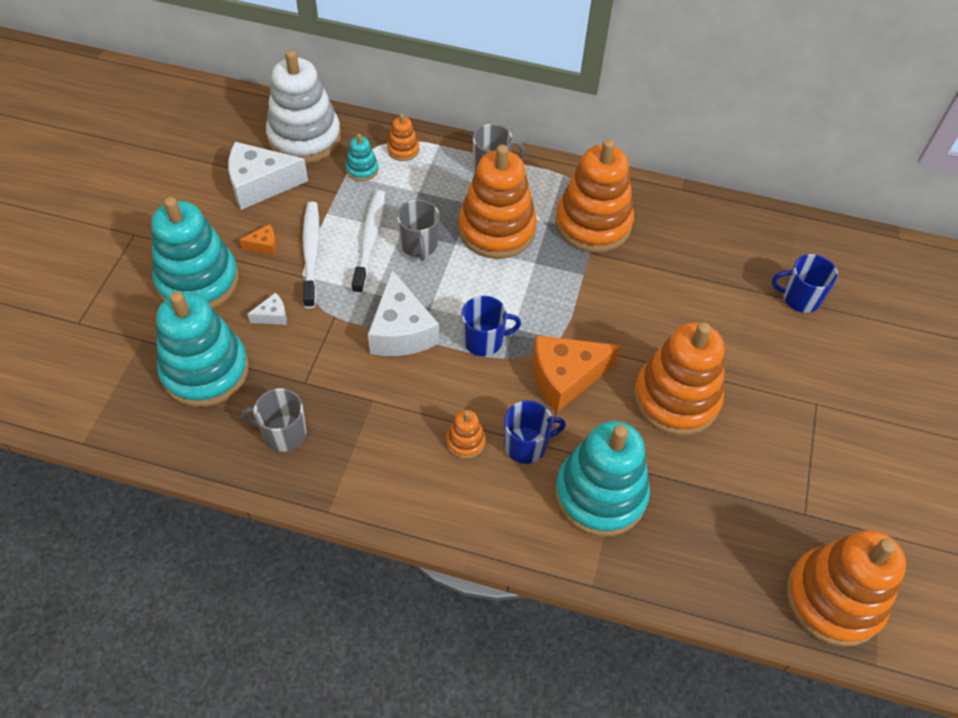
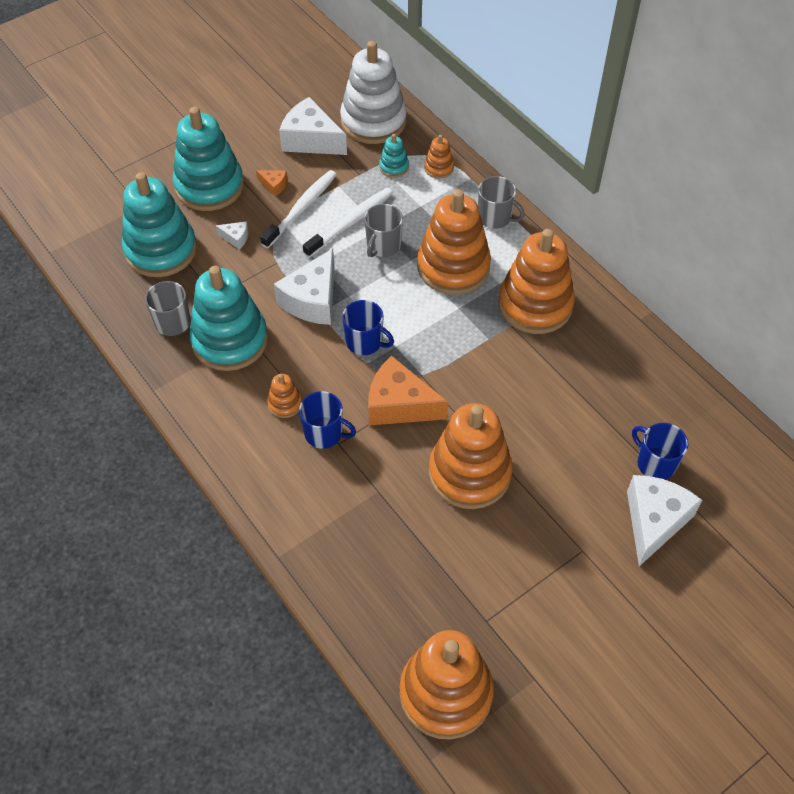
camera: 40 degrees right, 0 degrees up
(600, 494) = (344, 501): turquoise stacking toy -> turquoise stacking toy (230, 340)
(842, 345) = (654, 521): none -> white cheese

